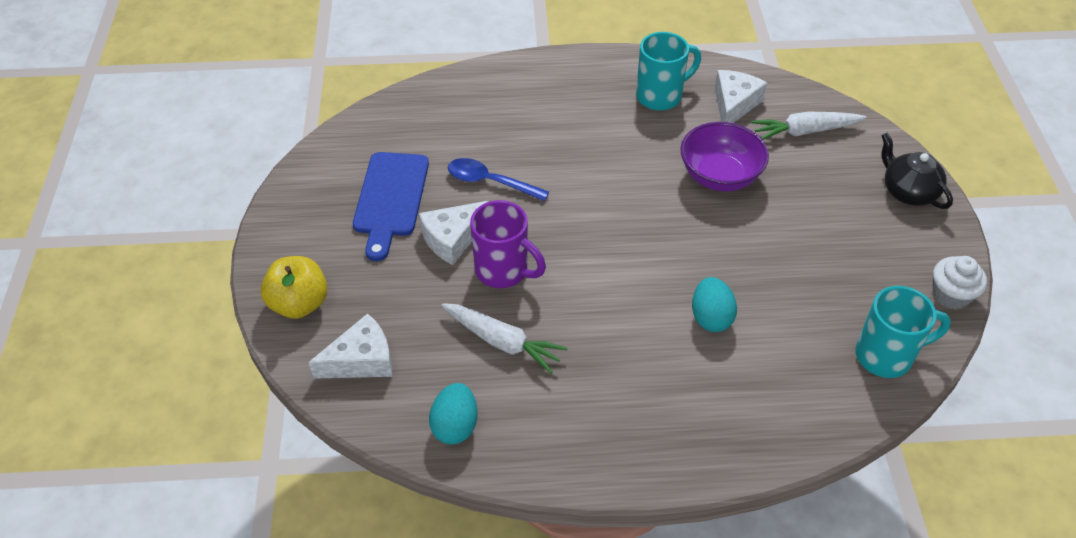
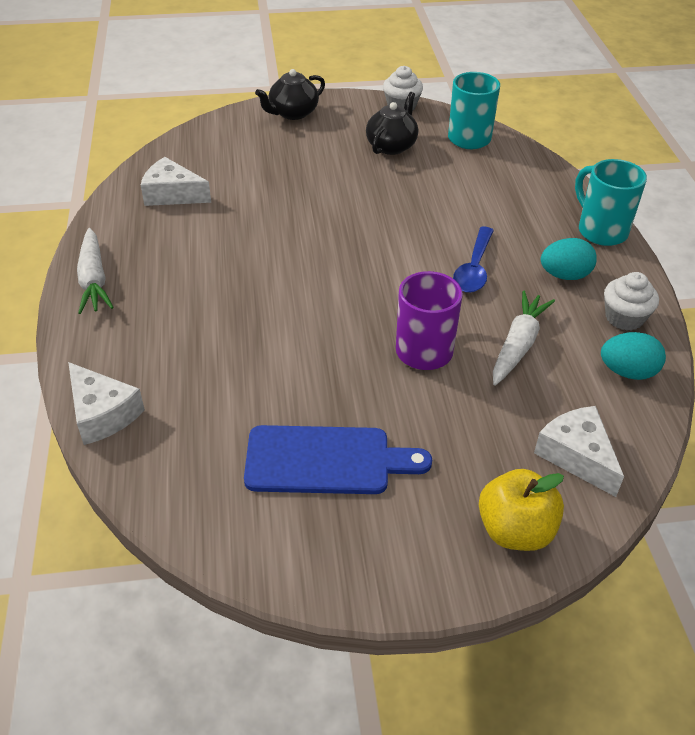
camera: 95 degrees left, 5 degrees down
(452, 238) = (385, 395): white cheese -> white cheese (102, 413)
(490, 182) = (291, 369): blue spoon -> blue spoon (474, 268)
(534, 444) = (624, 318): none -> white cupcake
(660, 96) = (153, 241): turquoise mug -> turquoise mug (600, 231)
(711, 317) = (453, 217): turquoise egg -> turquoise egg (564, 275)
(719, 176) = (277, 207): purple bowl -> none
(804, 131) = (215, 157): white carrot -> white carrot (94, 279)
(852, 276) = (391, 146): none -> black teapot

